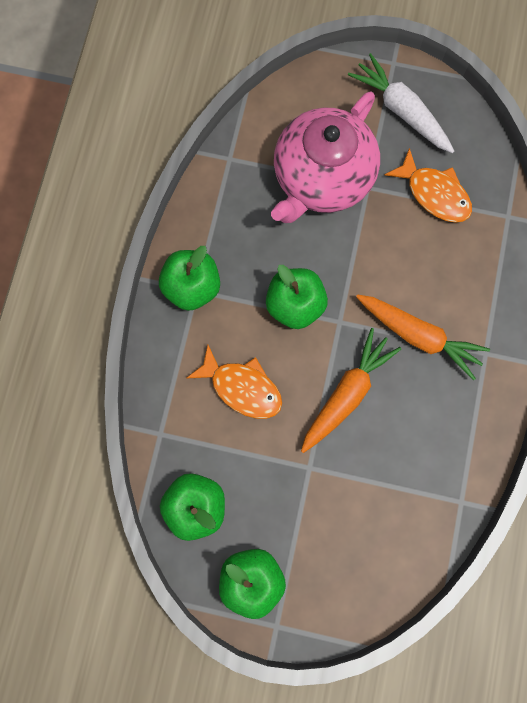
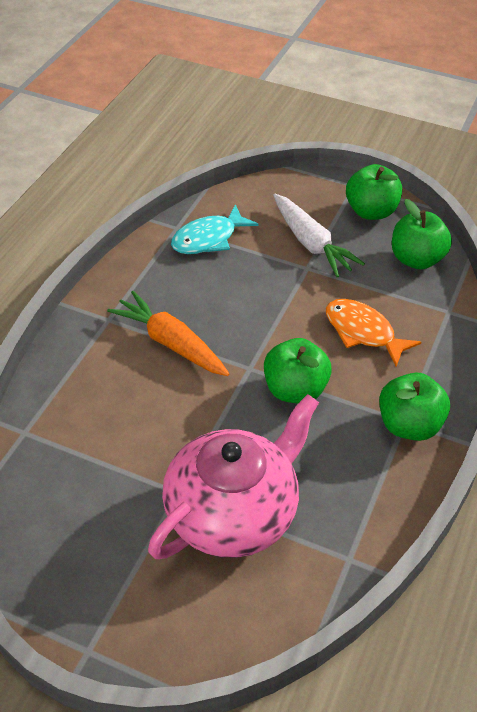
camera: 170 degrees left, 30 degrees down
(346, 393) = (258, 311): orange carrot -> none
(401, 111) = (102, 578): white carrot -> white carrot (311, 243)
(422, 491) = (208, 239): none -> turquoise fish
(434, 193) = (100, 470): orange fish -> none

